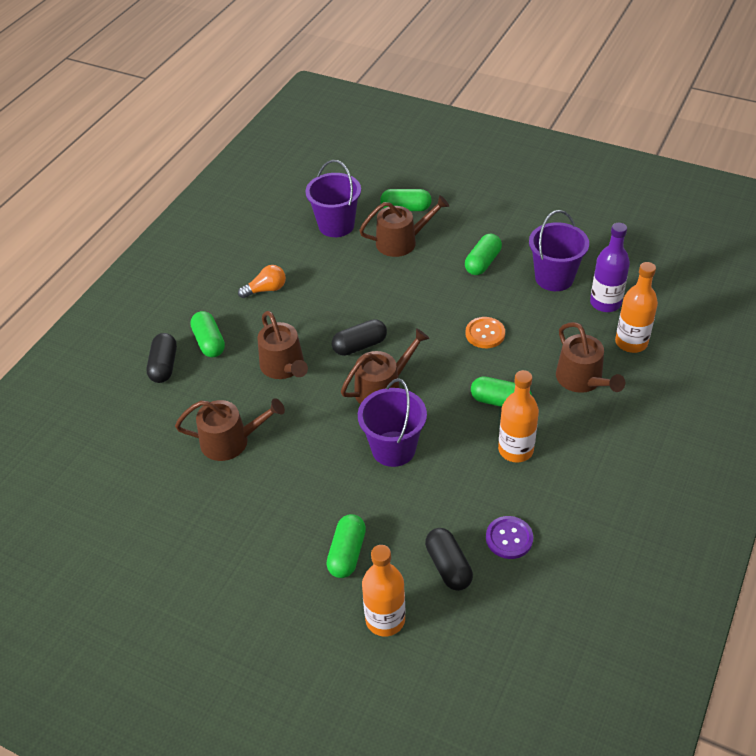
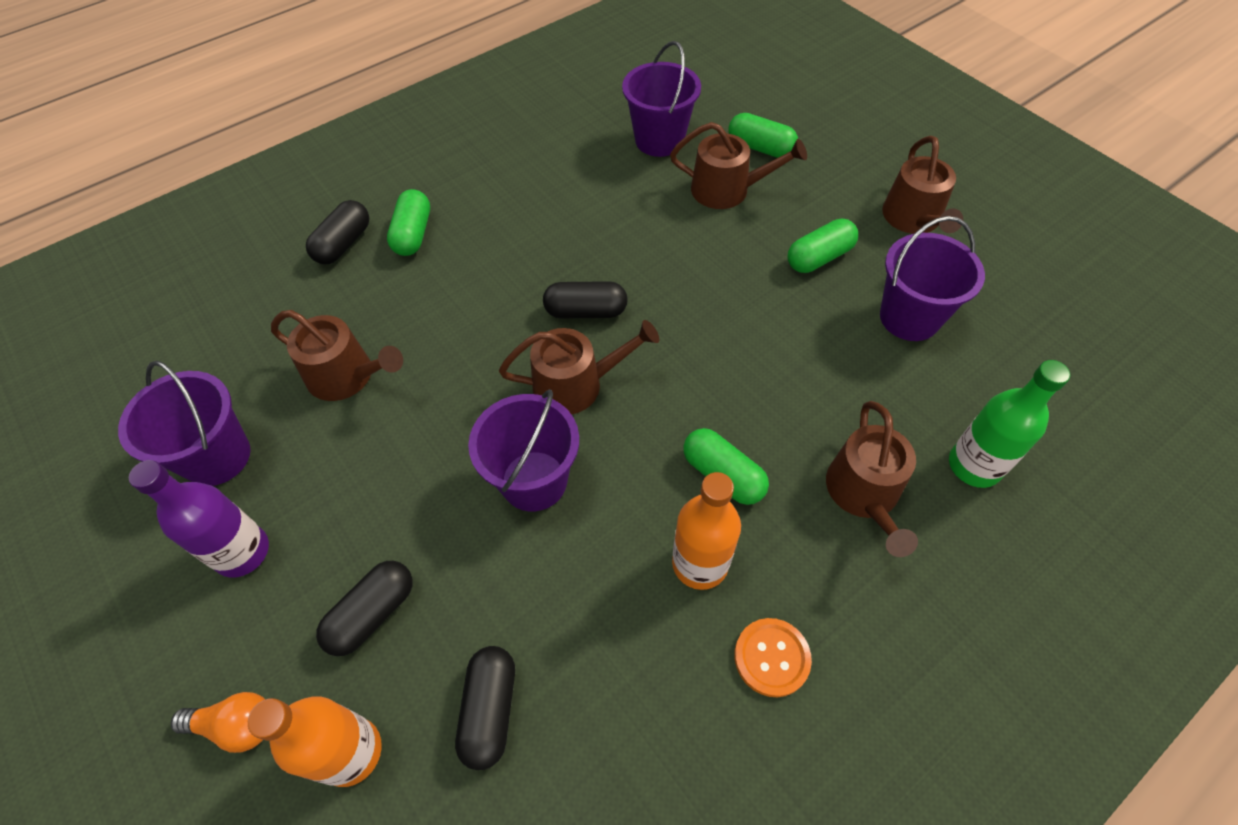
camera: 25 degrees right, 10 degrees up
(180, 519) = (217, 457): none -> purple bucket
(266, 289) = (522, 192): orange light bulb -> orange light bulb (237, 725)
(284, 366) = (476, 302): brown watering can -> brown watering can (913, 219)
(347, 553) = (372, 613): green capsule -> black capsule
(485, 334) = (762, 362): orange button -> orange button (771, 657)
(509, 538) = (603, 709): purple button -> none
(605, 303) = (966, 385): purple bottle -> purple bottle (242, 552)
(631, 342) = (974, 465): orange bottle -> green bottle

